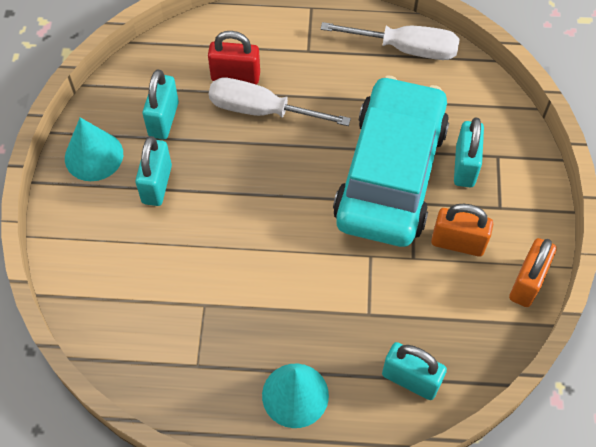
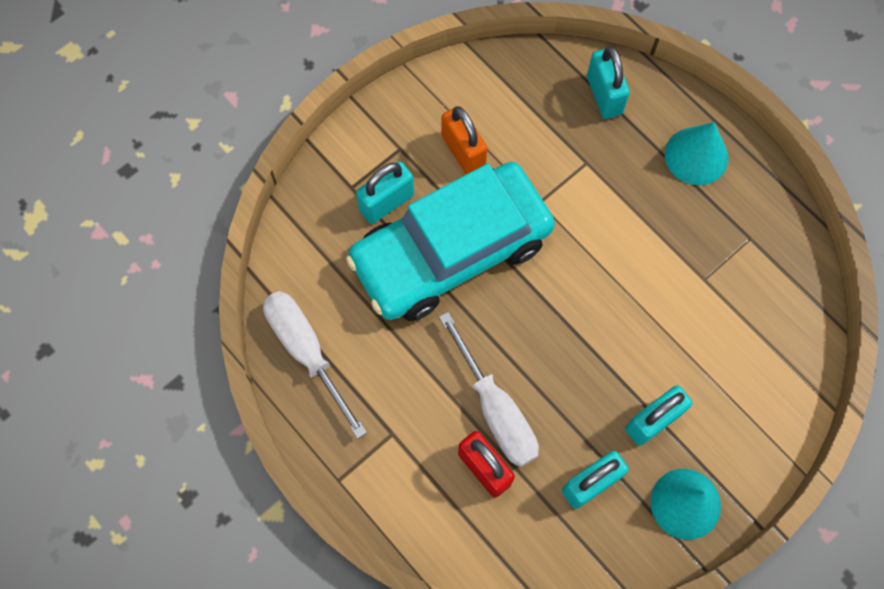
camera: 135 degrees left, 10 degrees up
(527, 283) = (448, 82): orange padlock -> none

